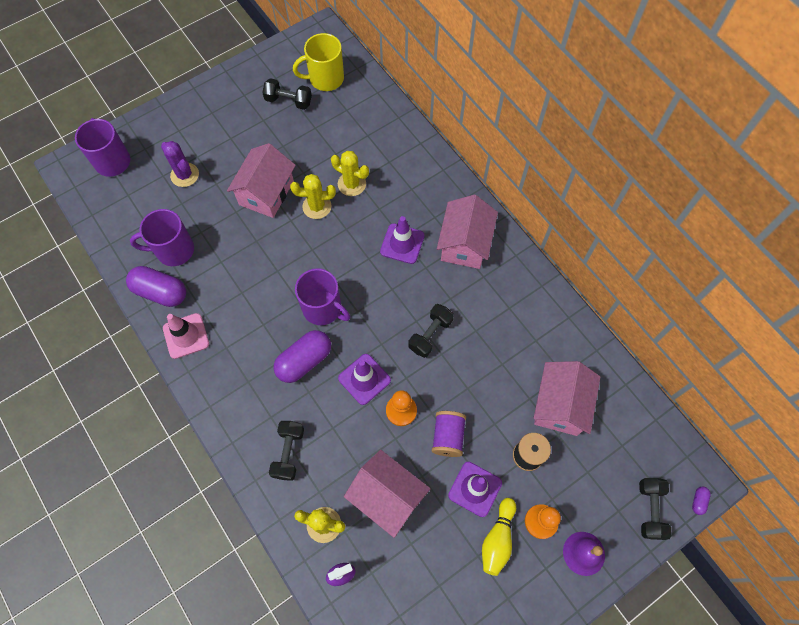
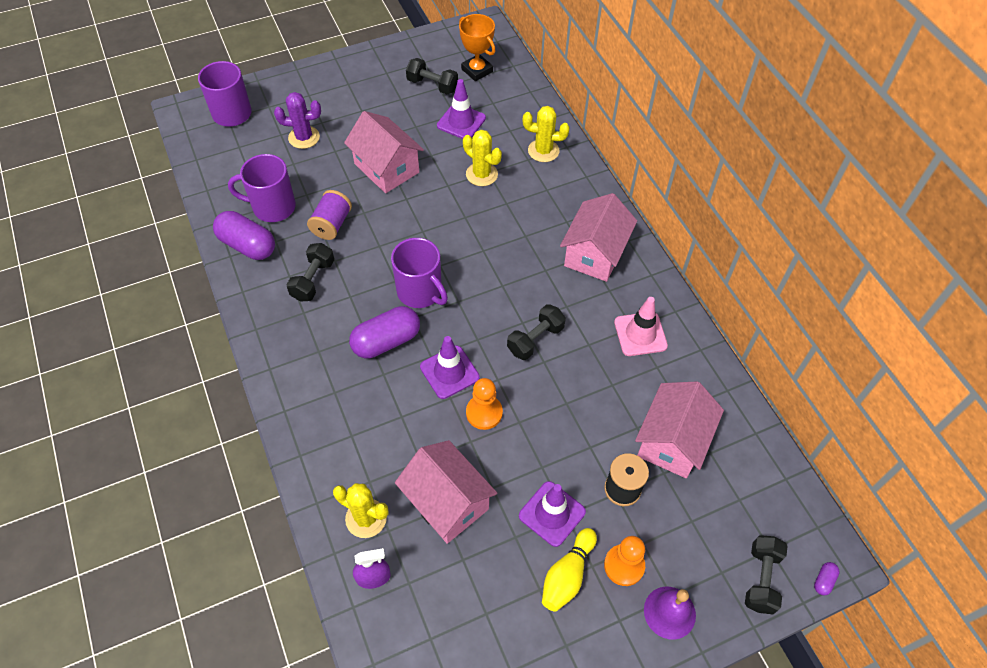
camera: 10 degrees right, 10 degrees down
(185, 175) = (304, 137): purple cactus -> purple cactus turned 60 degrees counterclockwise
(186, 336) = (263, 293): pink traffic cone -> pink traffic cone (640, 334)
(266, 193) = (386, 168): pink house -> pink house turned 75 degrees counterclockwise
(288, 452) = (345, 433): black dumbbell -> black dumbbell (313, 280)
(317, 206) = (438, 190): yellow cactus -> yellow cactus (543, 151)
(325, 79) = (477, 70): yellow mug -> orange trophy
(402, 243) = (524, 242): purple traffic cone -> purple traffic cone (461, 122)
(448, 437) = (532, 451): purple spool -> purple spool (332, 224)

